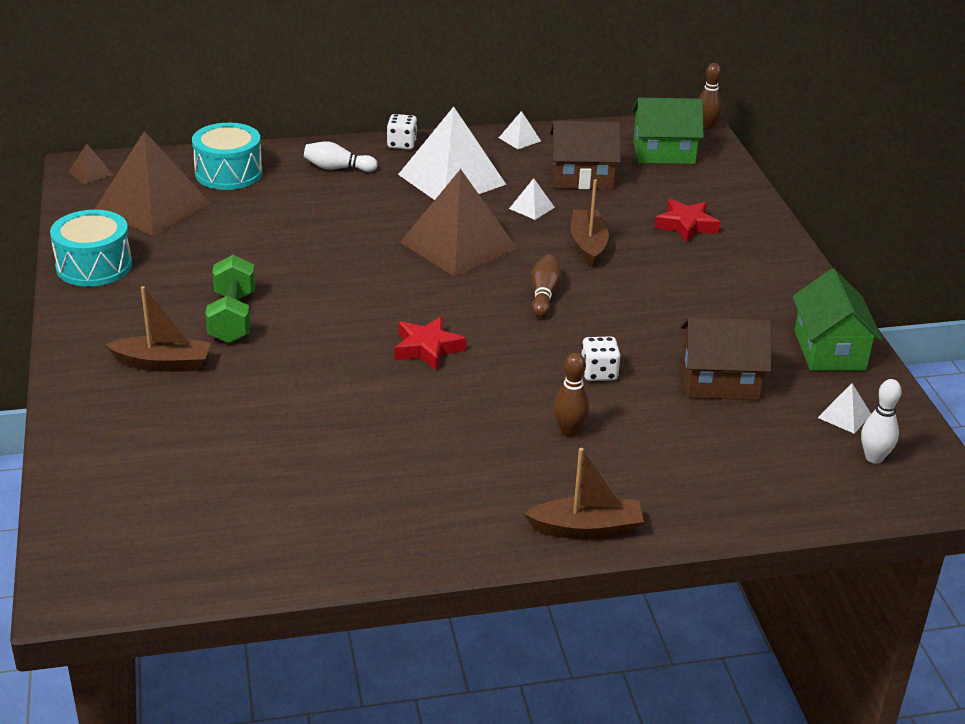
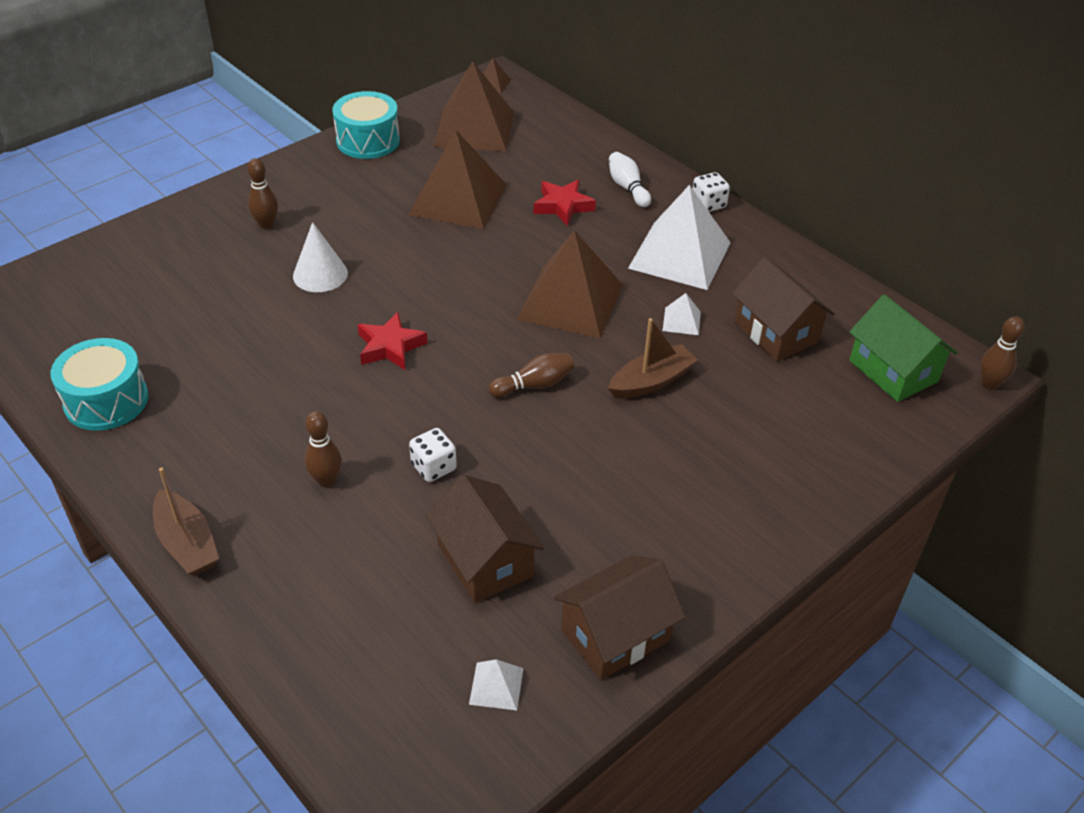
camera: 60 degrees right, 10 degrees up
(163, 363) = (266, 224): brown boat -> brown bowling pin
(228, 173) = (559, 140): turquoise drum -> turquoise drum (106, 400)
(232, 317) = (352, 229): green dumbbell -> none
(254, 249) = (458, 199): none -> brown pyramid
(282, 355) = (320, 274): none -> white cone
(519, 139) = (801, 267): white pyramid -> none
(686, 225) = (760, 438): red star -> red star (563, 206)
(829, 350) = (615, 635): green house -> brown house
(874, 458) = (434, 736): white bowling pin -> none

